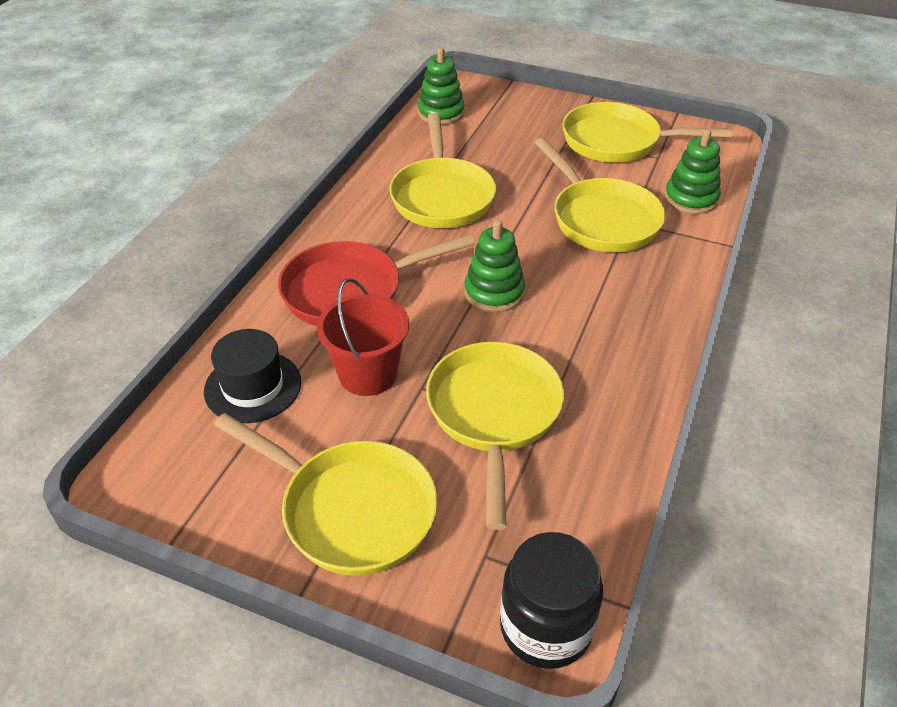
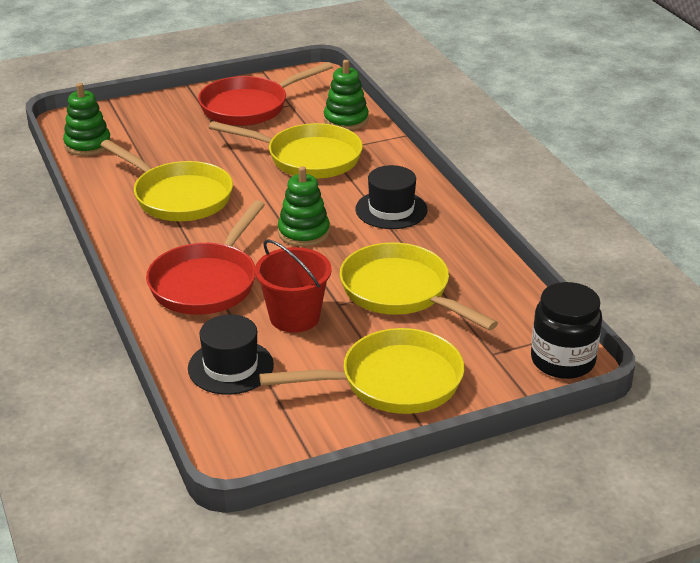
camera: 45 degrees left, 10 degrees down
(607, 318) = (391, 210): none -> black hat
(617, 142) = (249, 107): yellow pan -> red pan

